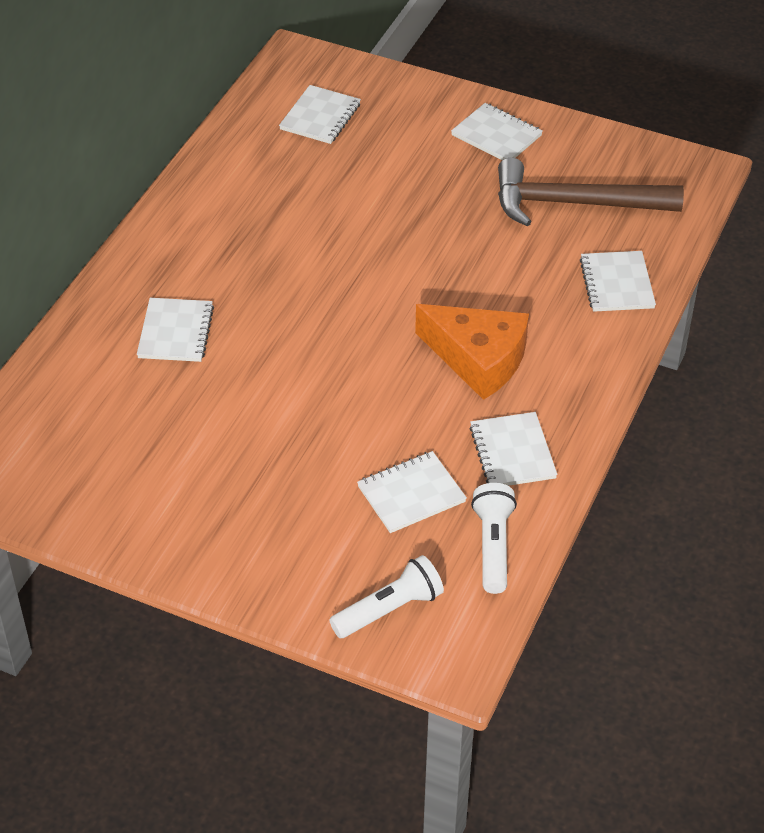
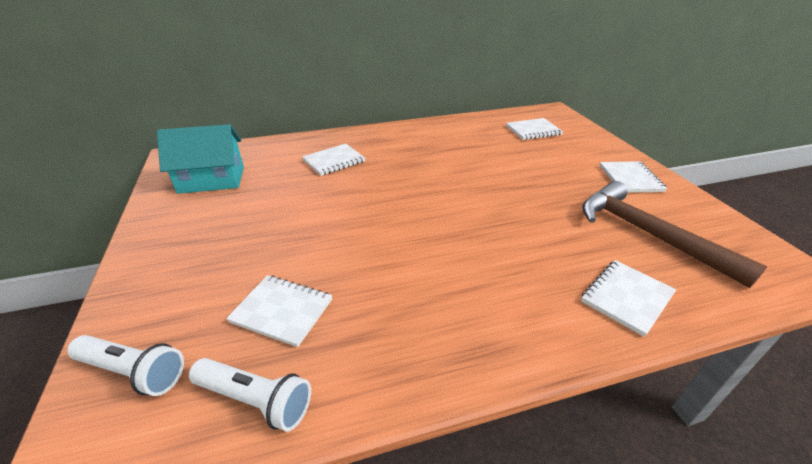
camera: 50 degrees right, 10 degrees down
(89, 462) = (212, 180): none -> turquoise house
(478, 359) = (452, 270): orange cheese -> none
(493, 546) = (255, 400): white flashlight -> white flashlight turned 60 degrees clockwise
(512, 452) = (381, 344): white notebook -> none

